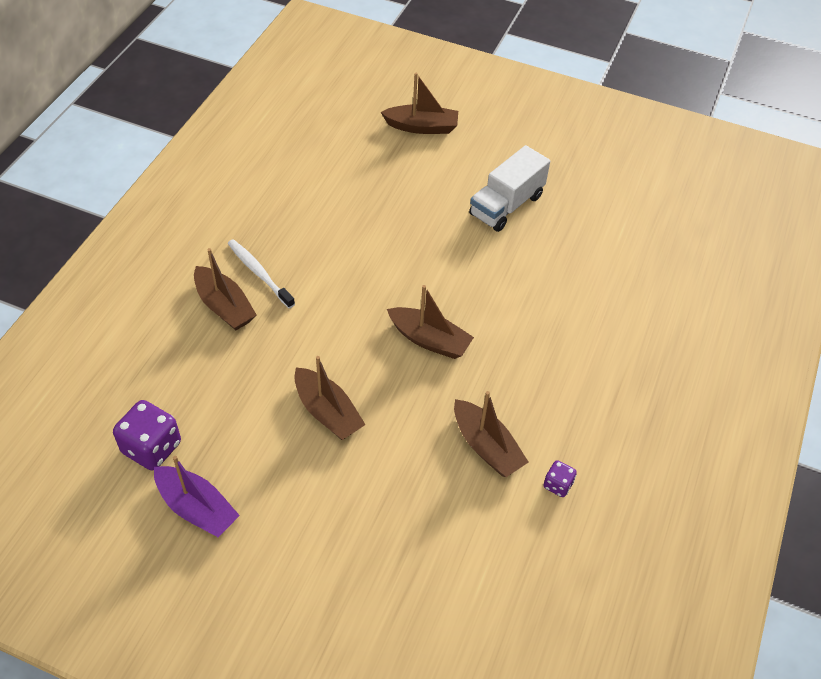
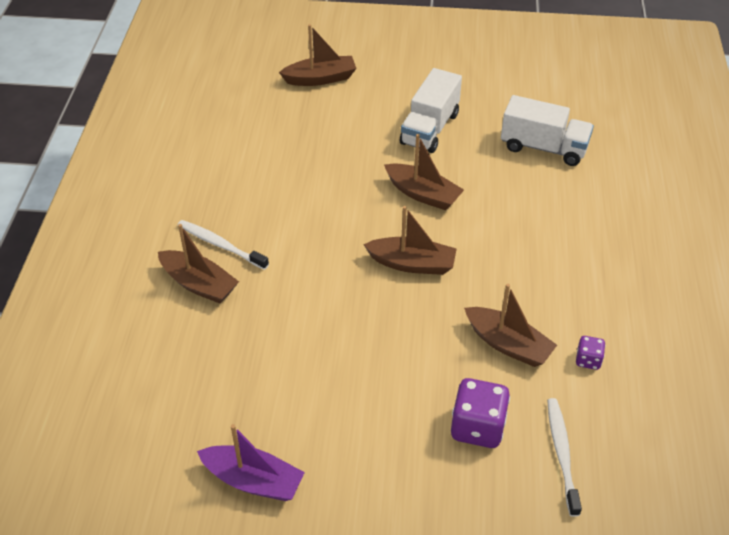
camera: 15 degrees left, 5 degrees down
(152, 448) = (182, 436): purple dice -> purple dice (477, 427)
(327, 412) = (344, 354): brown boat -> brown boat (423, 194)
(490, 569) = (561, 453): none -> white toothbrush
(612, 253) = (543, 147): none -> white truck

